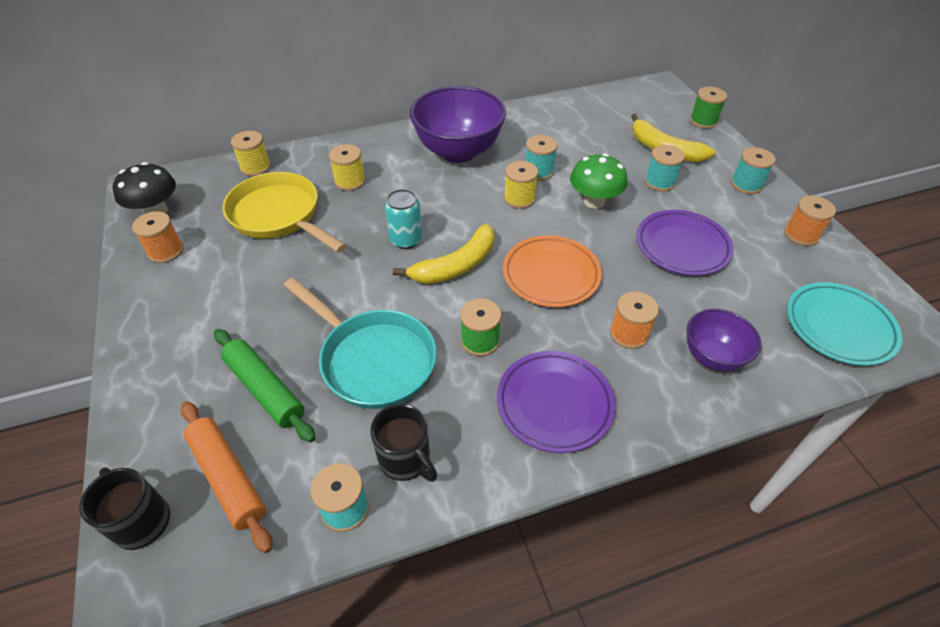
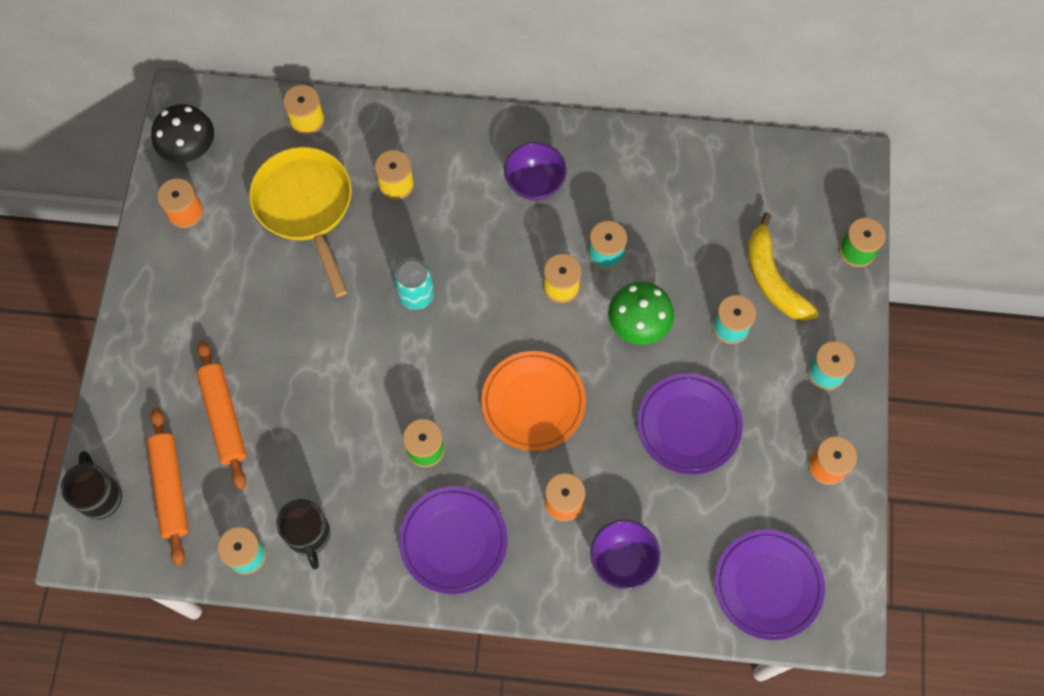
camera: 25 degrees right, 20 degrees up
(265, 389) = (224, 417): green rolling pin -> orange rolling pin
(373, 360) = (324, 427): turquoise pan -> none
(456, 265) = (449, 351): yellow banana -> none
(458, 151) = (534, 184): purple bowl -> purple bowl, size x0.55
(839, 327) = (768, 585): turquoise plate -> purple plate

